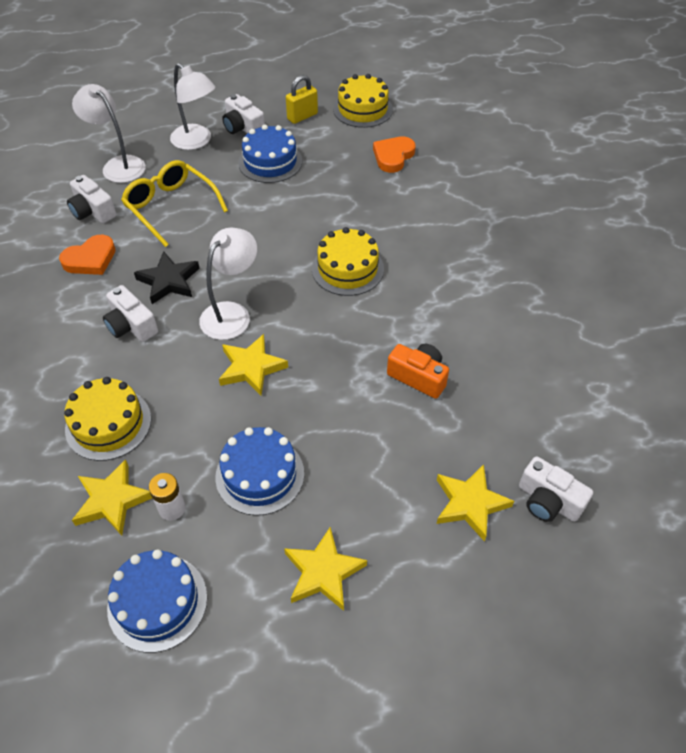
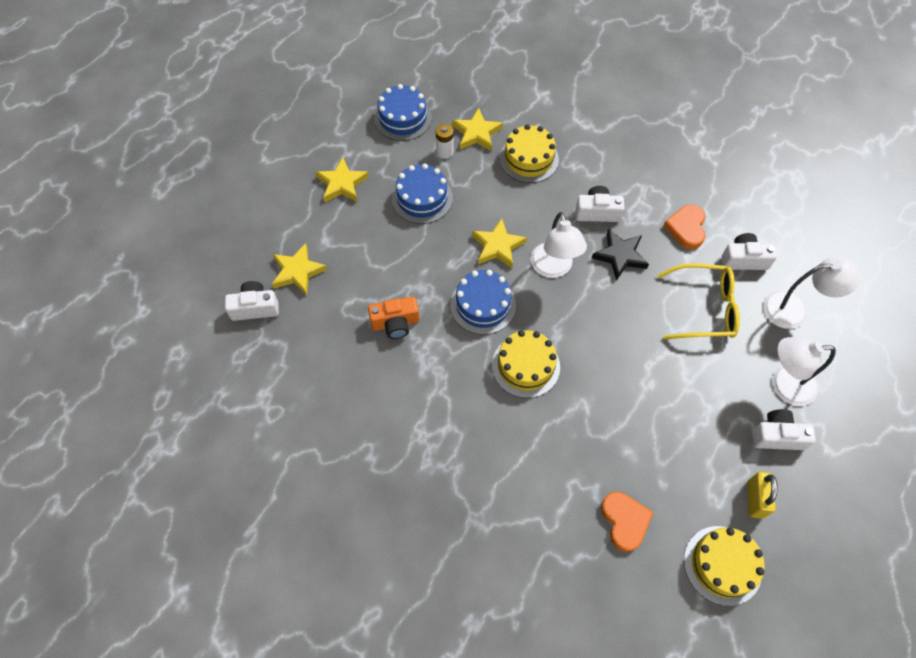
camera: 135 degrees right, 10 degrees up
(270, 162) = (704, 417): blue cake -> blue cake (483, 305)

